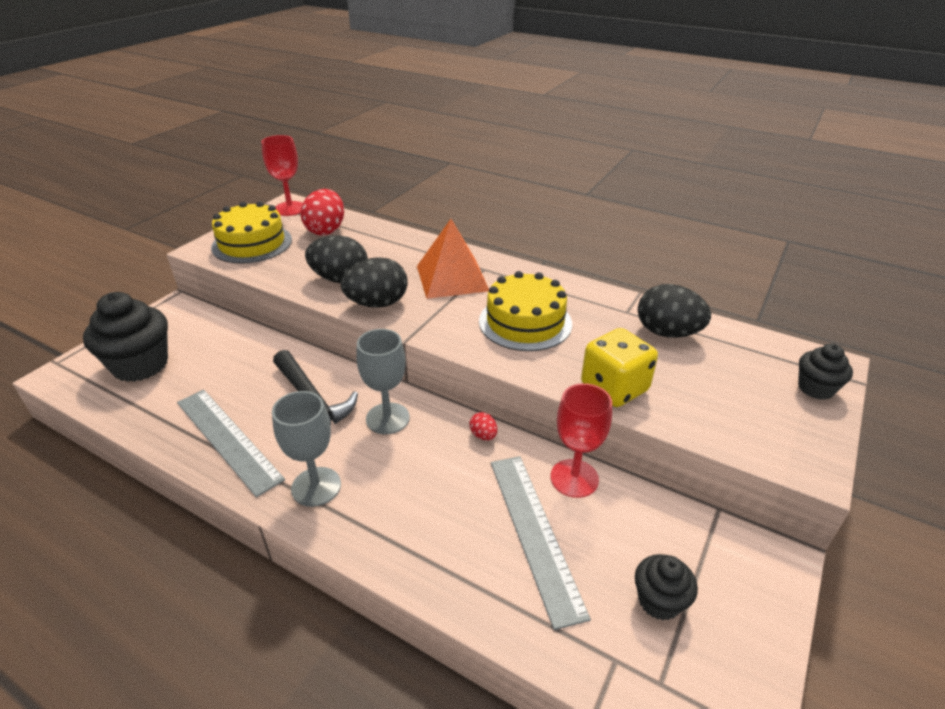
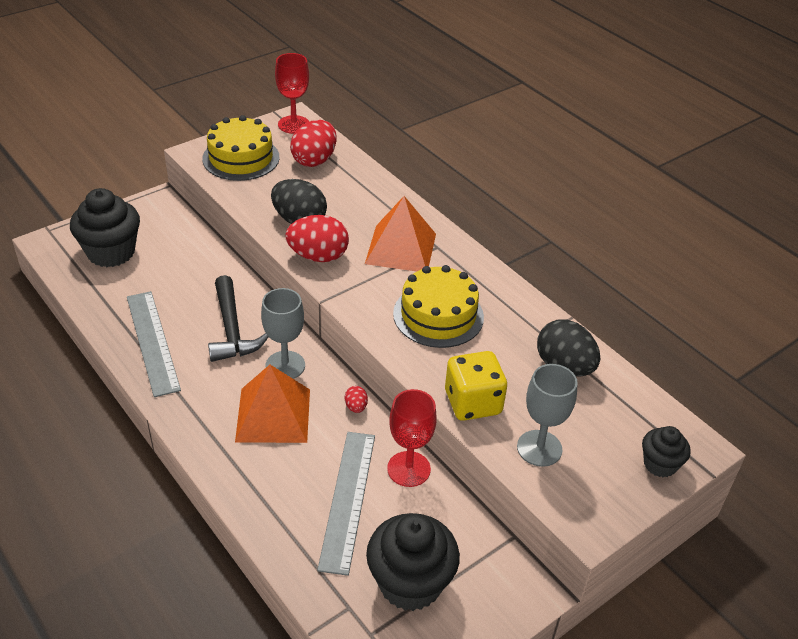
camera: 20 degrees right, 5 degrees up
(316, 486) = (201, 404): grey goblet -> grey goblet (539, 448)
(377, 304) = (318, 256): black egg -> red egg
(402, 471) = (273, 415): none -> orange pyramid
(659, 601) = (410, 583): black cupcake -> black cupcake, size x1.82

